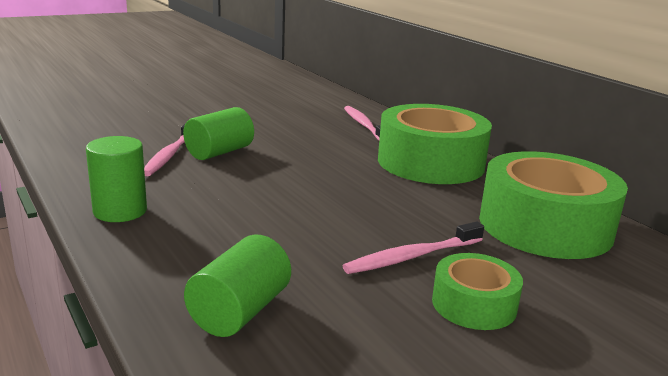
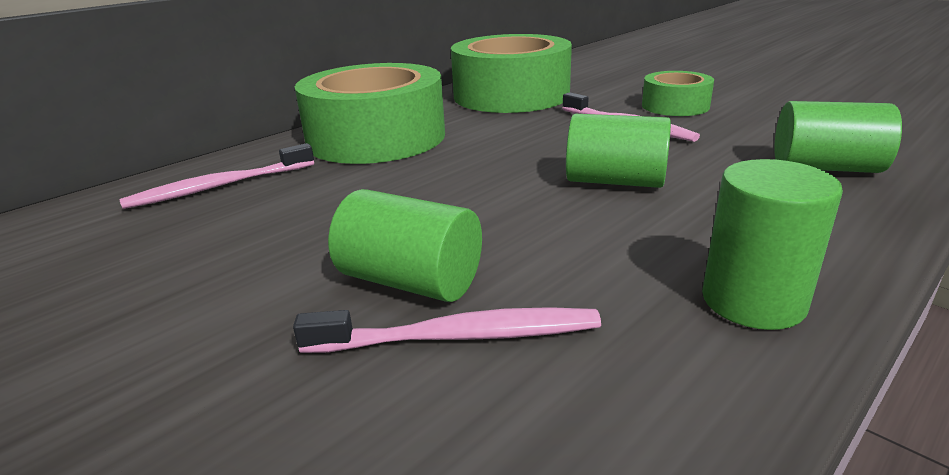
camera: 100 degrees left, 5 degrees up
(287, 218) = (615, 181): none -> green cylinder

